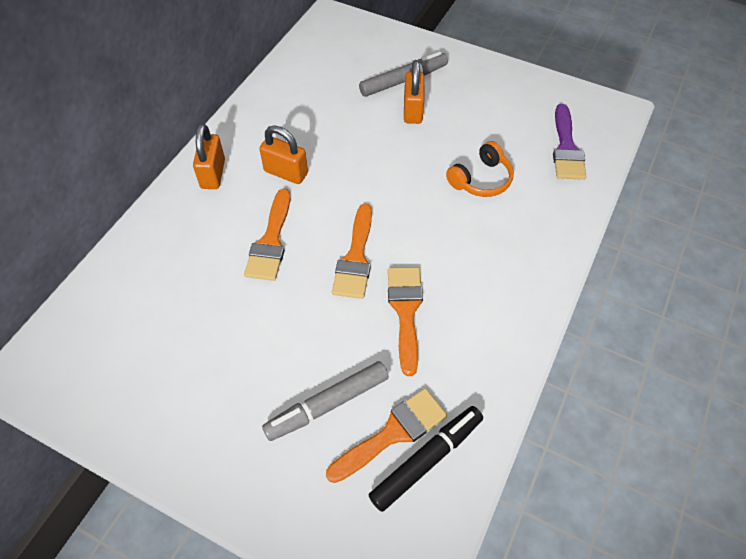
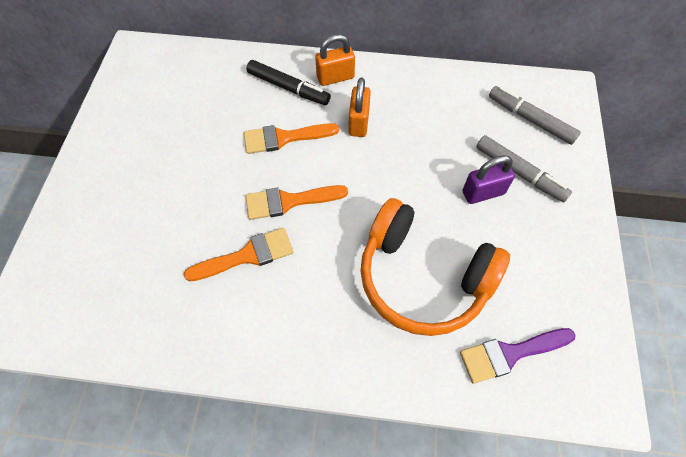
camera: 70 degrees right, 5 degrees up
(327, 405) = (147, 227): grey marker -> grey marker (530, 120)
(393, 433) = (131, 280): orange brush -> none
(413, 110) = (483, 193): orange padlock -> purple padlock
(426, 460) = (112, 312): black marker -> black marker (288, 88)
(481, 179) = (423, 278): orange headphones -> orange headphones, size x2.05

